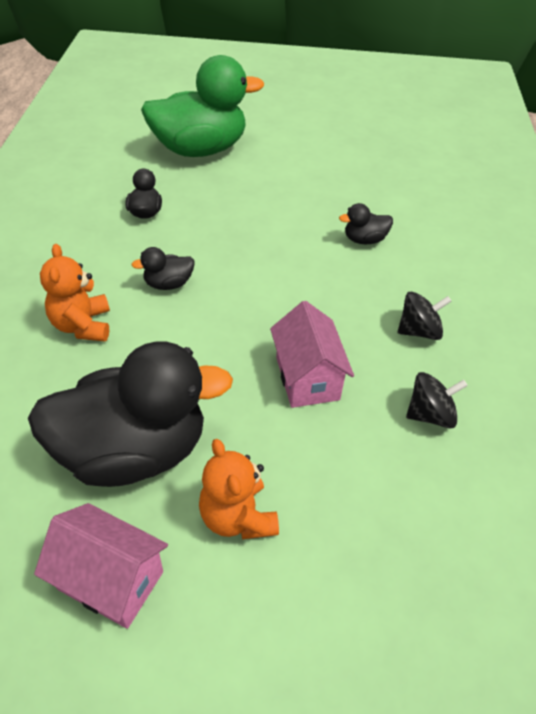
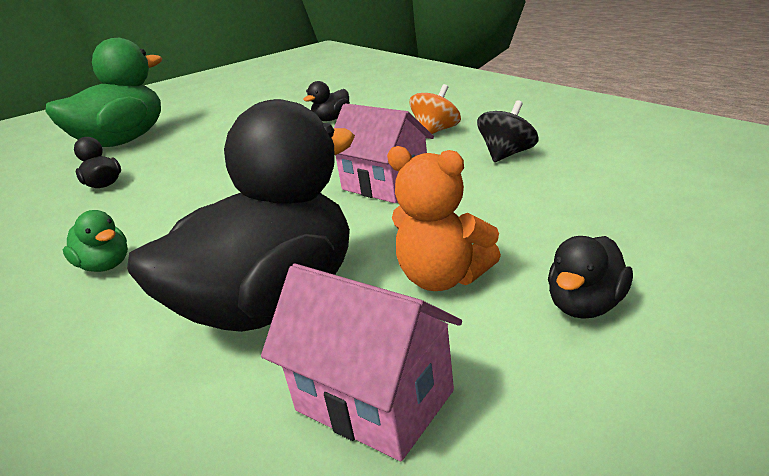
camera: 30 degrees left, 20 degrees down
(82, 325) = (106, 266): orange teddy bear -> green duck
(110, 580) = (374, 400): pink house -> pink house turned 45 degrees clockwise
(168, 284) = (179, 204): black duck -> black duck (586, 305)
(419, 331) = (436, 131): black spinning top -> orange spinning top

